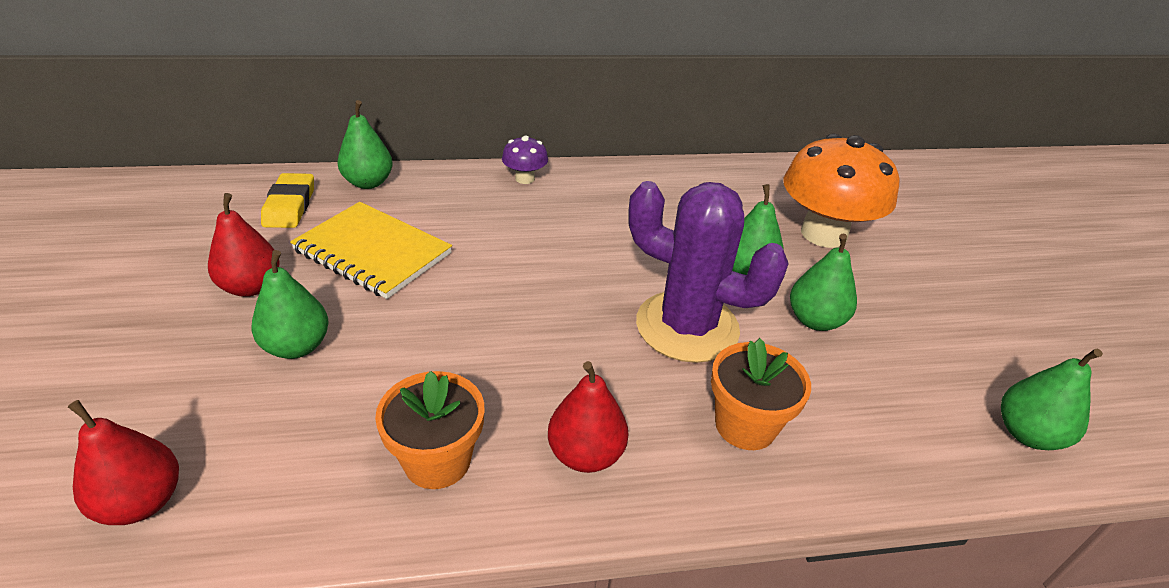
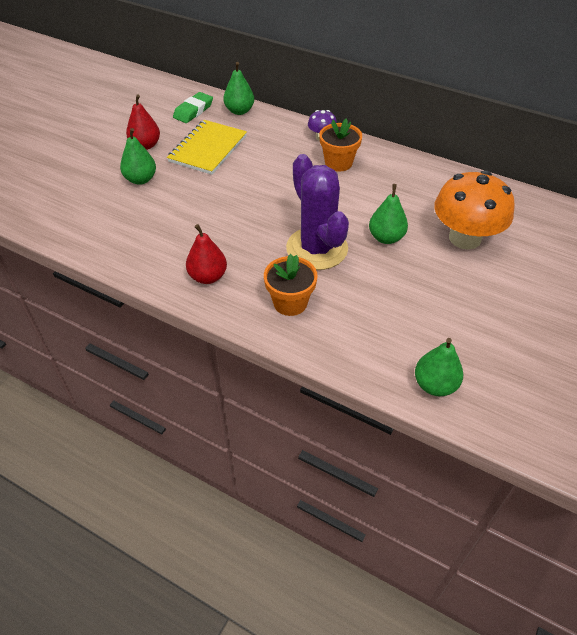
camera: 40 degrees right, 10 degrees up
(142, 502) = (48, 213): red pear -> none
(290, 206) = (193, 111): yellow eraser -> green eraser
(372, 252) = (208, 149): yellow notebook -> yellow notebook turned 45 degrees clockwise
(437, 461) = (150, 249): orange flower pot -> orange flower pot (338, 163)
(815, 320) = (391, 278): green pear -> none

